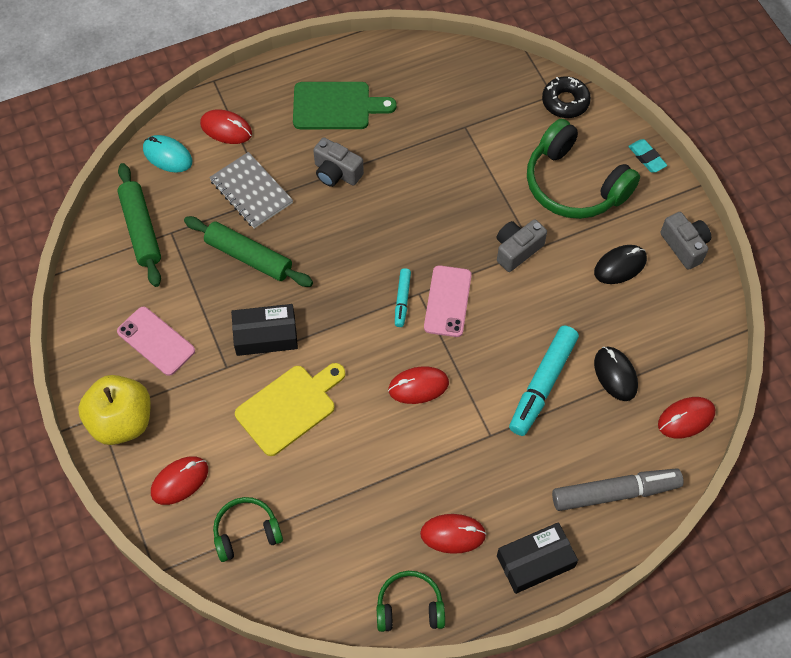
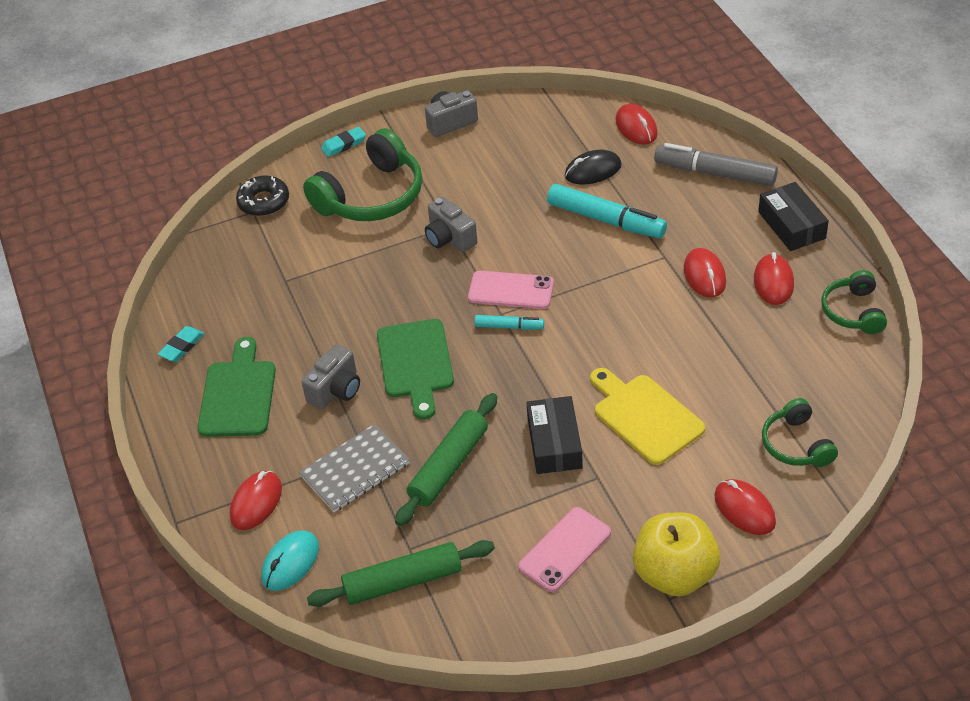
camera: 85 degrees left, 15 degrees down
(363, 229) = (416, 363): none -> green cutting board
(390, 63) = (182, 347): none -> turquoise eraser
(418, 386) = (613, 311): red mouse -> red mouse (704, 275)
(614, 493) = (715, 173): grey marker -> grey marker turned 60 degrees counterclockwise
(620, 266) = (471, 165): black mouse -> none

